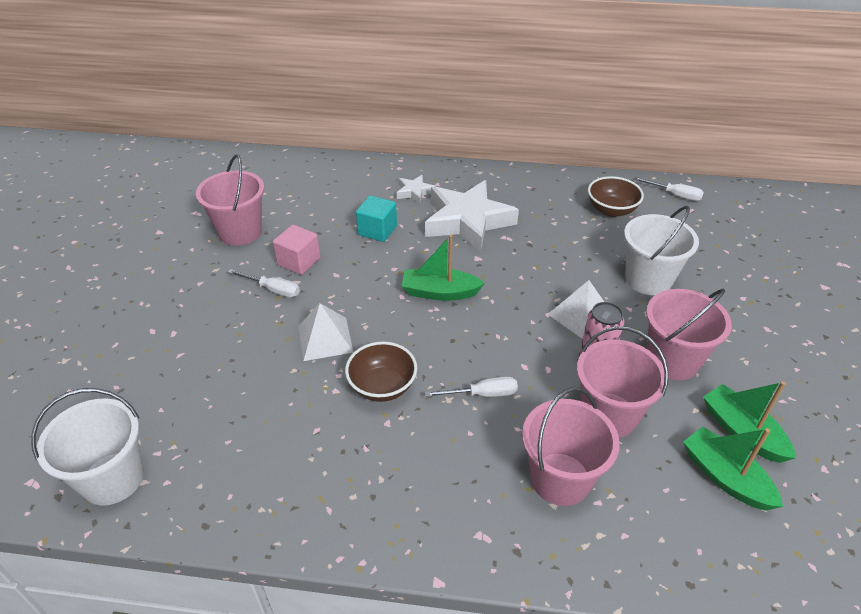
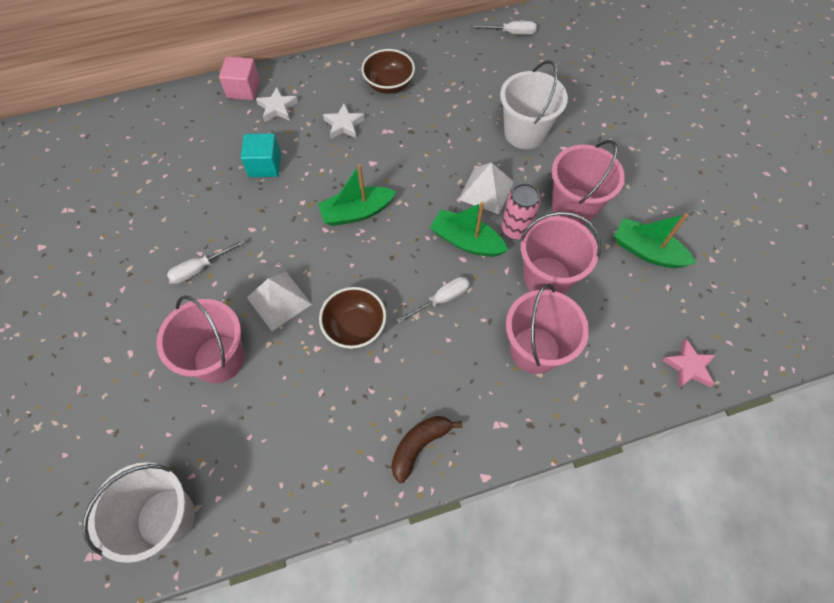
camera: 25 degrees left, 20 degrees up
(240, 232) = (128, 216): pink bucket -> pink bucket (219, 359)
(273, 289) = (200, 268): white screwdriver -> white screwdriver turned 150 degrees clockwise
(299, 261) = (208, 228): pink cube -> pink cube (243, 89)
(385, 520) = (419, 446): none -> brown banana
(467, 221) = (344, 125): white star -> white star, size x0.45
(611, 210) = (465, 68): brown bowl -> brown bowl (389, 84)
(725, 477) = (649, 296): green boat -> green boat (466, 241)
(744, 571) = (688, 367): none -> pink star

